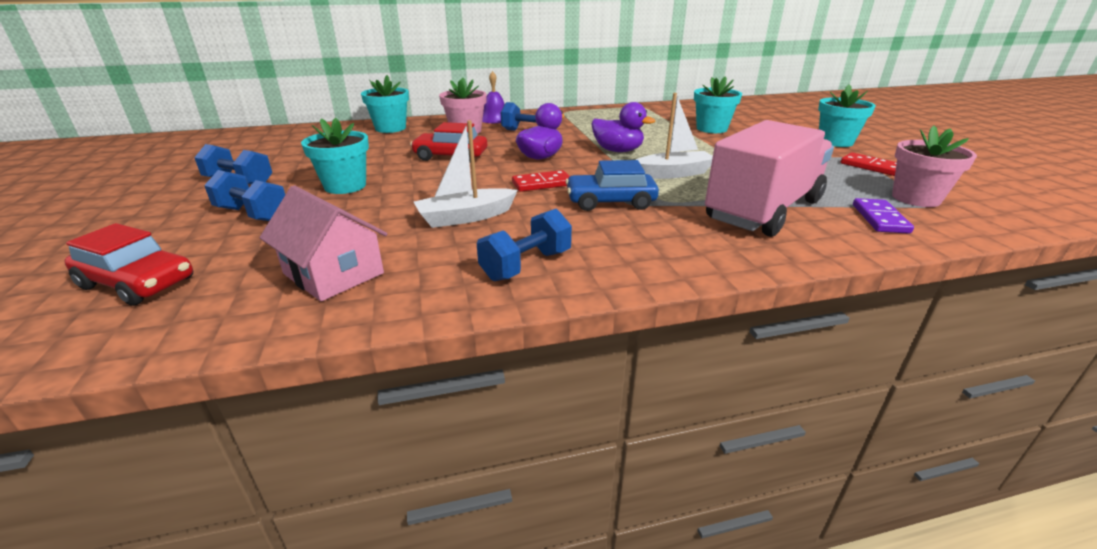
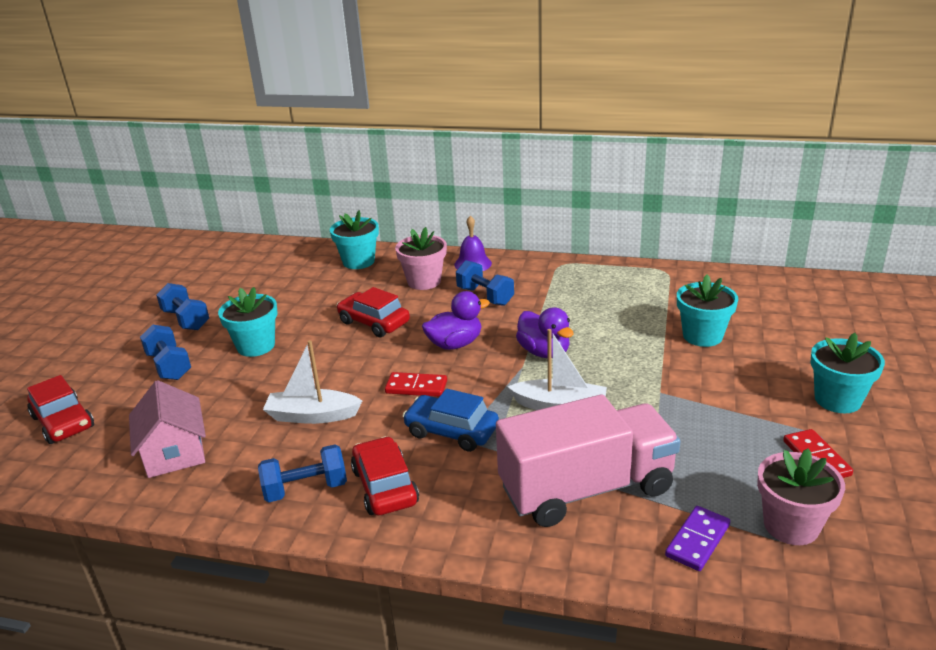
camera: 30 degrees right, 0 degrees up
(602, 246) = (385, 486): none -> red car

